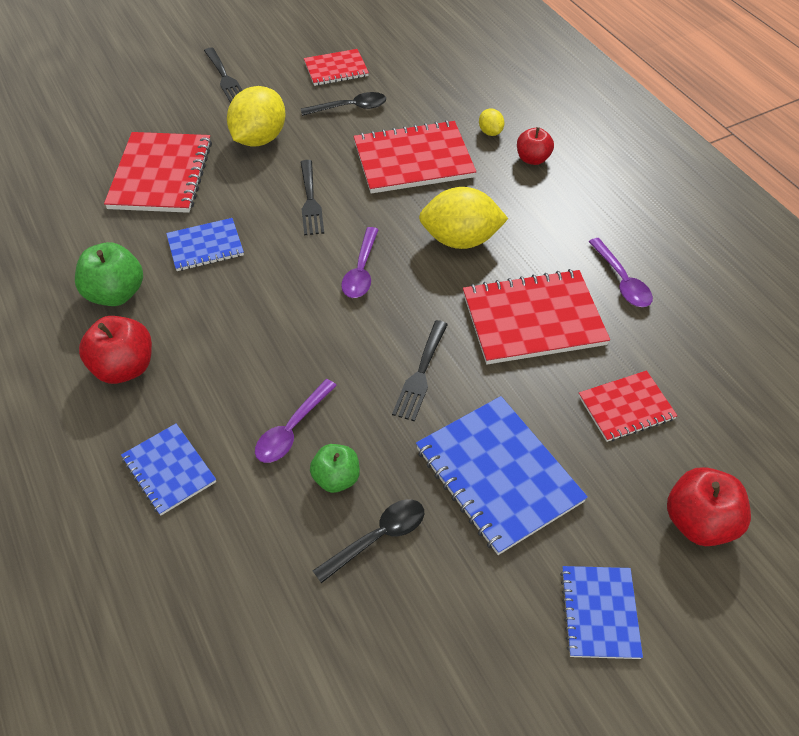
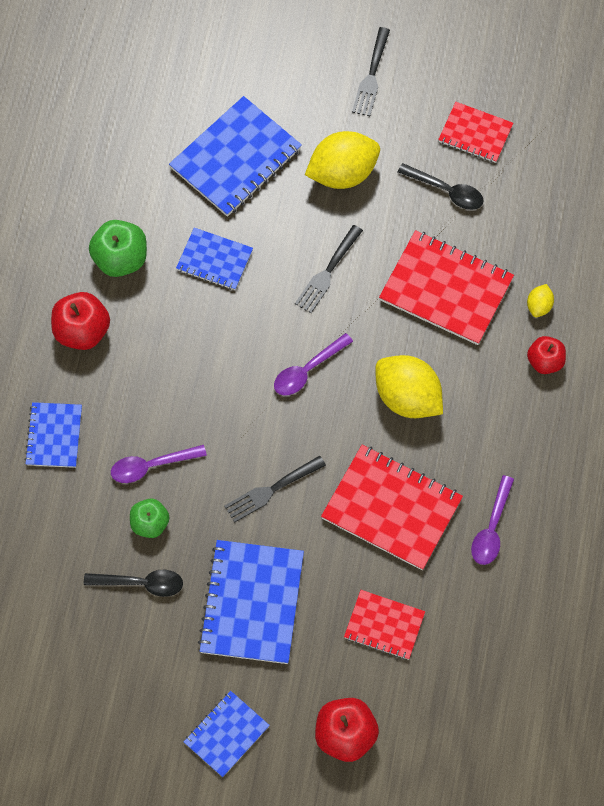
camera: 40 degrees right, 15 degrees up
(161, 175) = (235, 158): red notebook -> blue notebook

